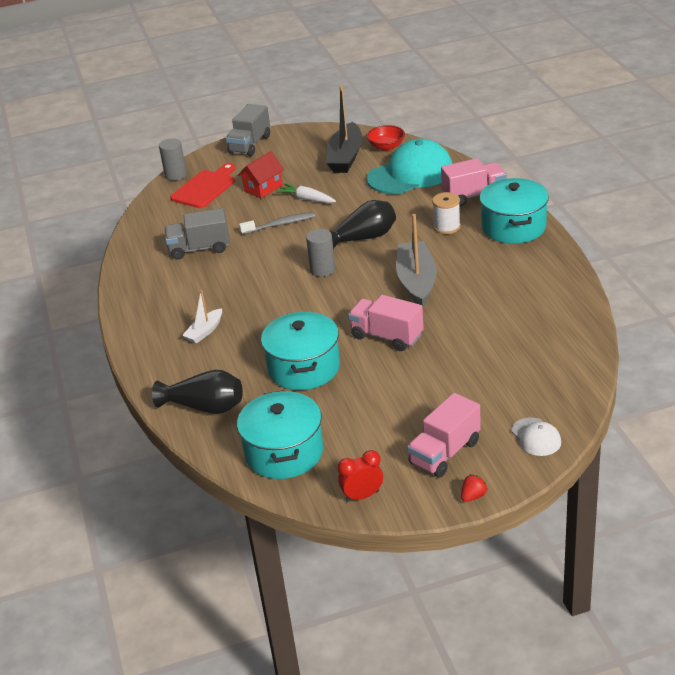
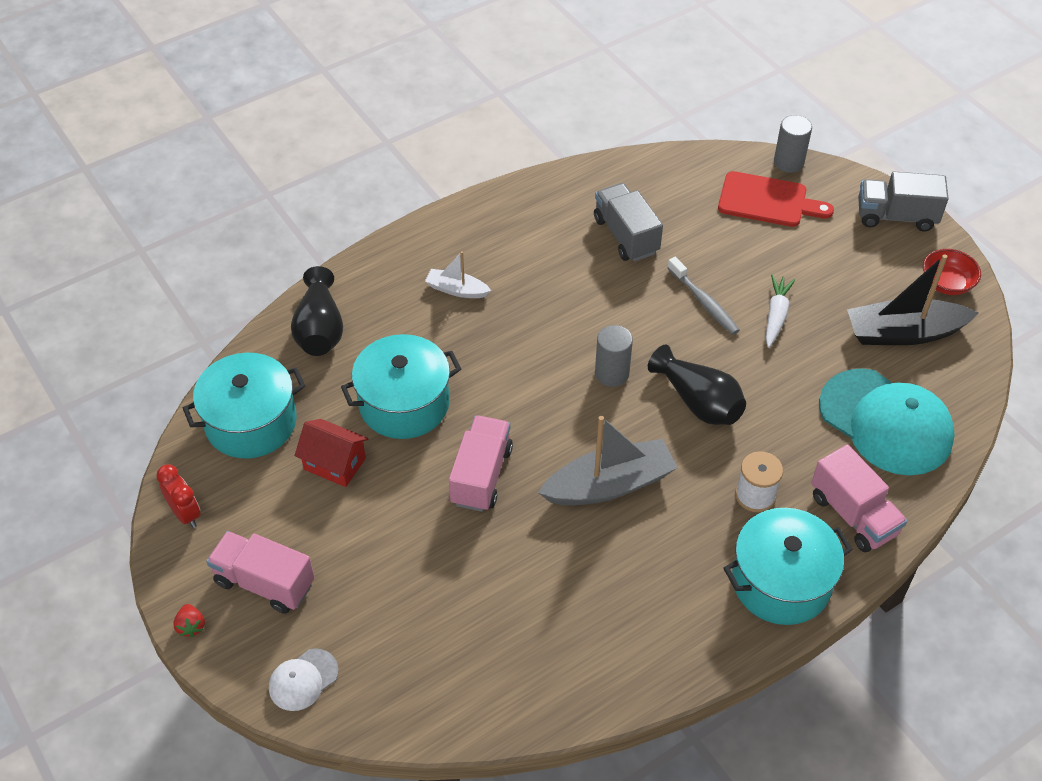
camera: 70 degrees right, 15 degrees up
(263, 188) = (788, 261): red house -> red house (334, 464)
(386, 147) = (953, 376): red bowl -> red bowl (946, 283)
(473, 496) = (191, 626): red strawberry -> red strawberry turned 45 degrees clockwise

